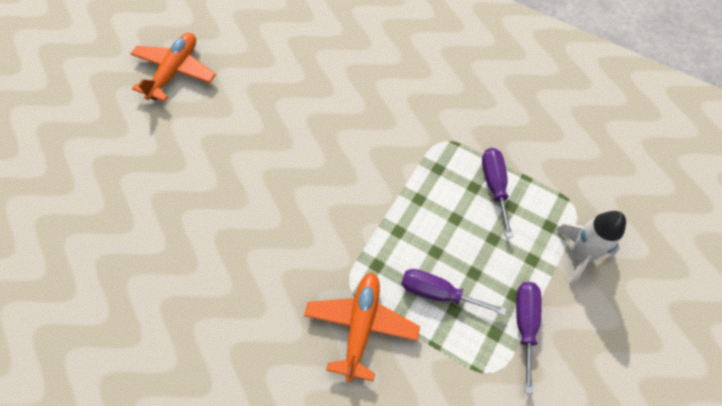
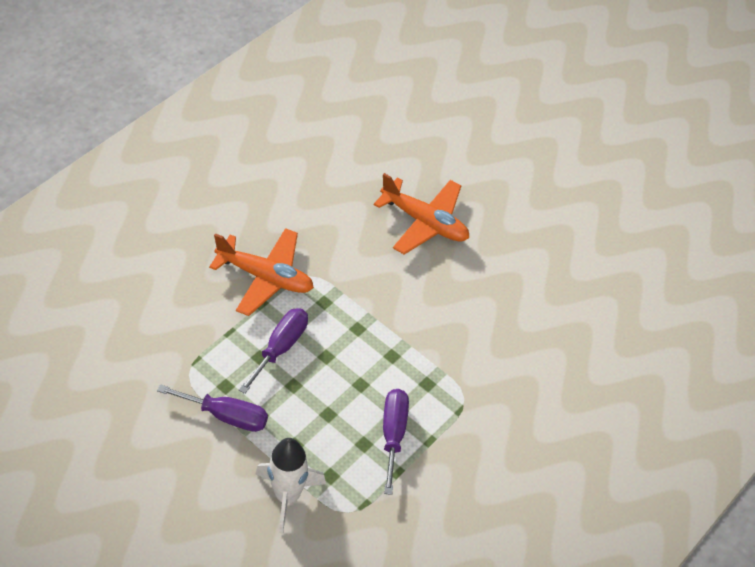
camera: 95 degrees right, 10 degrees down
(174, 71) = (596, 164): orange plane -> orange plane (424, 222)
(494, 186) = (393, 435): purple screwdriver -> purple screwdriver turned 90 degrees counterclockwise

